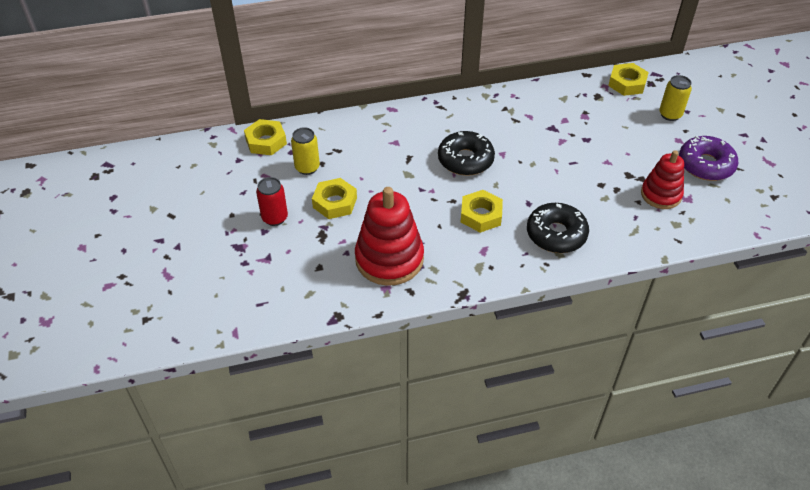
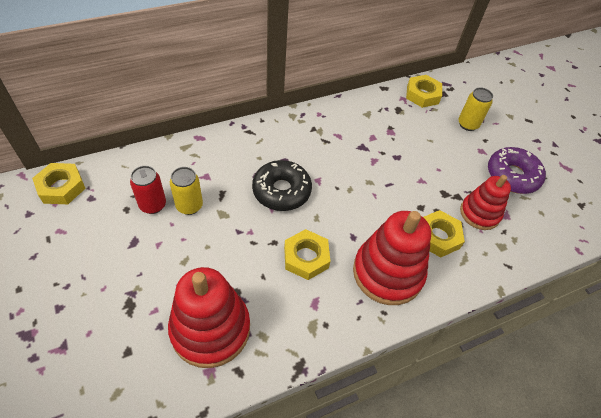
camera: 15 degrees left, 5 degrees up
(275, 218) = (72, 288): red can -> red can (153, 205)
(307, 168) = (109, 216): yellow can -> yellow can (189, 206)
(335, 202) = (143, 259): yellow nut -> yellow nut (438, 237)
(556, 234) = (387, 273): black donut -> red stacking toy

